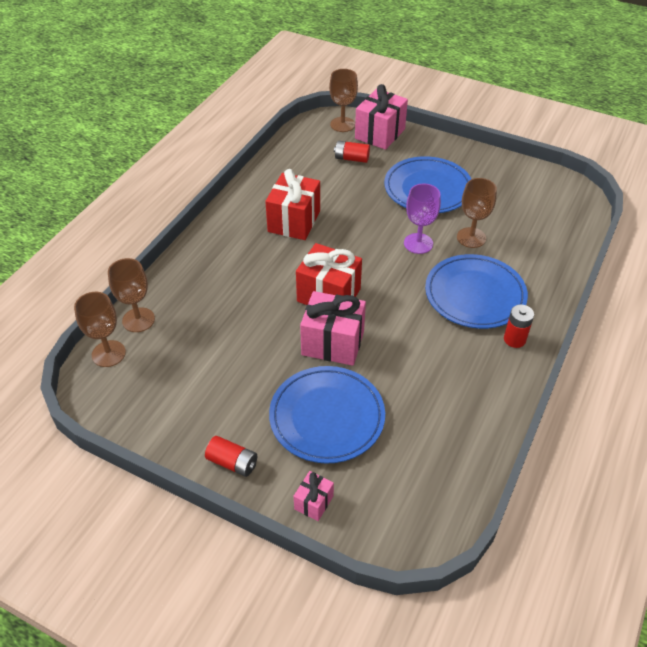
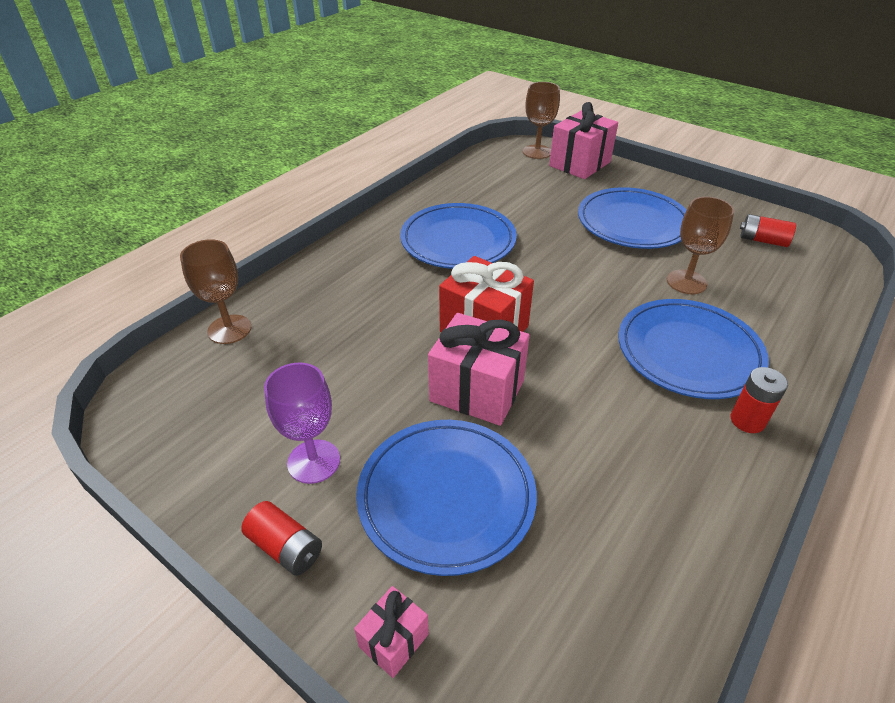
camera: 10 degrees right, 5 degrees down
(108, 353) = (175, 365): brown goblet -> none
(294, 221) = (458, 241): red gift -> blue plate
(351, 158) = (542, 184): red battery -> red battery (762, 240)
(418, 243) = (614, 281): purple goblet -> purple goblet (313, 461)

